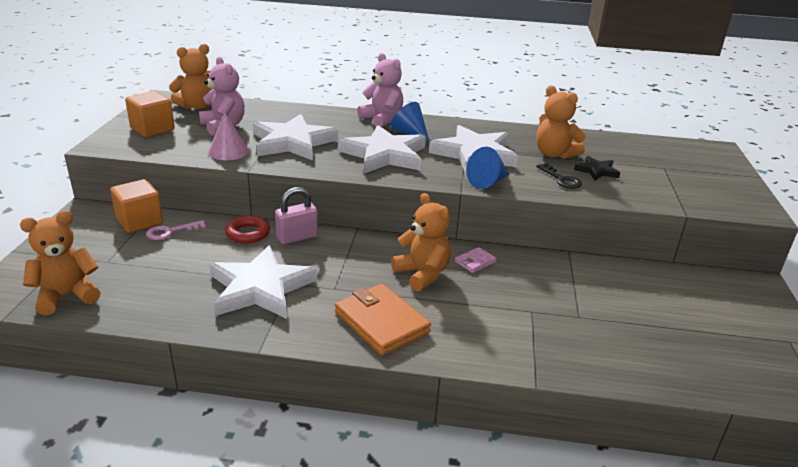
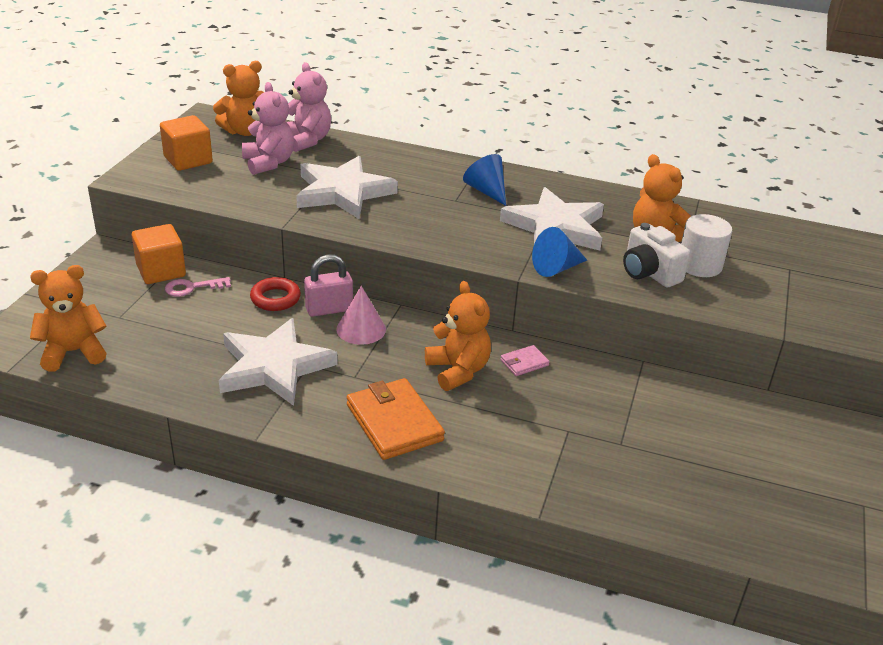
camera: 10 degrees right, 5 degrees up
(228, 151) = (266, 198): pink cone -> pink cone (361, 329)
(382, 119) = (459, 168): pink teddy bear -> pink teddy bear (306, 140)
(385, 155) = (446, 219): white star -> none
(561, 179) = (649, 273): black key -> white camera
(597, 171) = (699, 265): black star -> white cylinder

